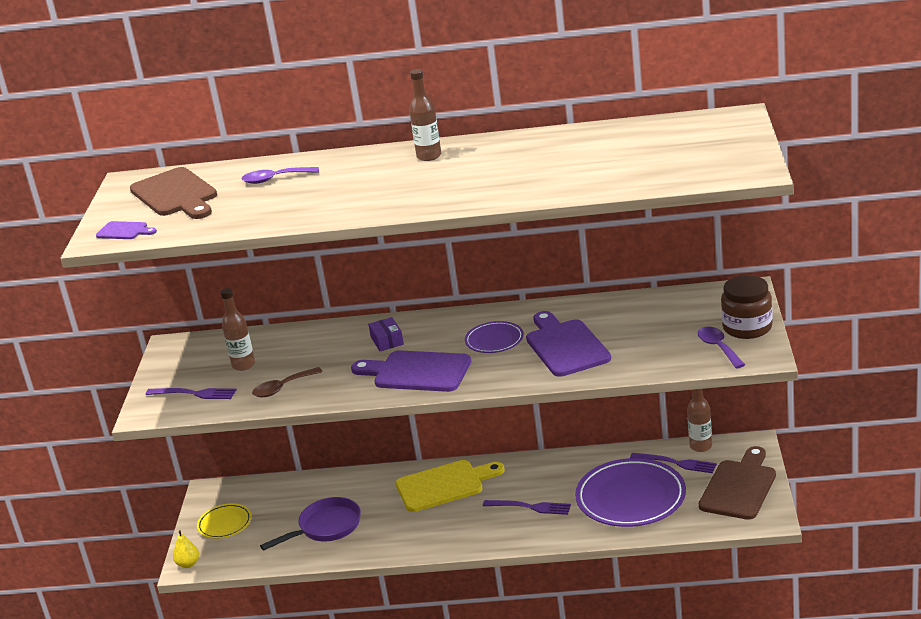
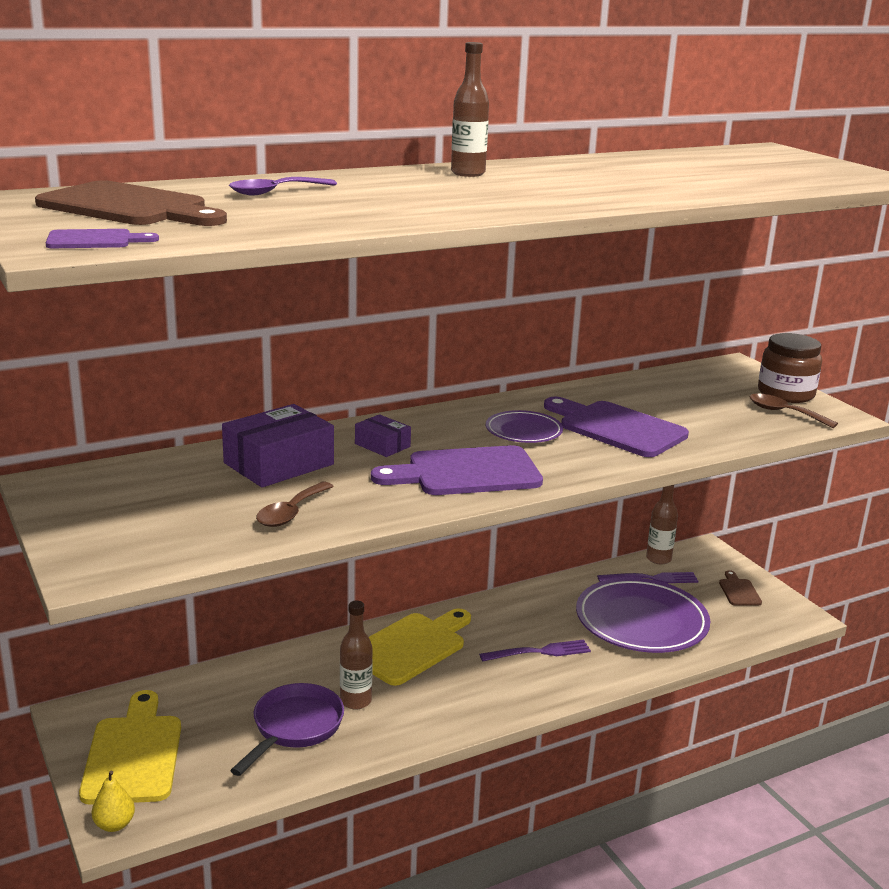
camera: 35 degrees left, 5 degrees down
(194, 394) = (151, 537): purple fork -> none
(225, 524) = (133, 754): yellow plate -> yellow cutting board
(243, 365) = (197, 493): brown bottle -> brown bottle (355, 701)
(309, 348) = (279, 464): none -> purple box
(718, 347) = (784, 413): purple spoon -> brown spoon
(739, 487) = (739, 591): brown cutting board -> brown cutting board, size x0.48

